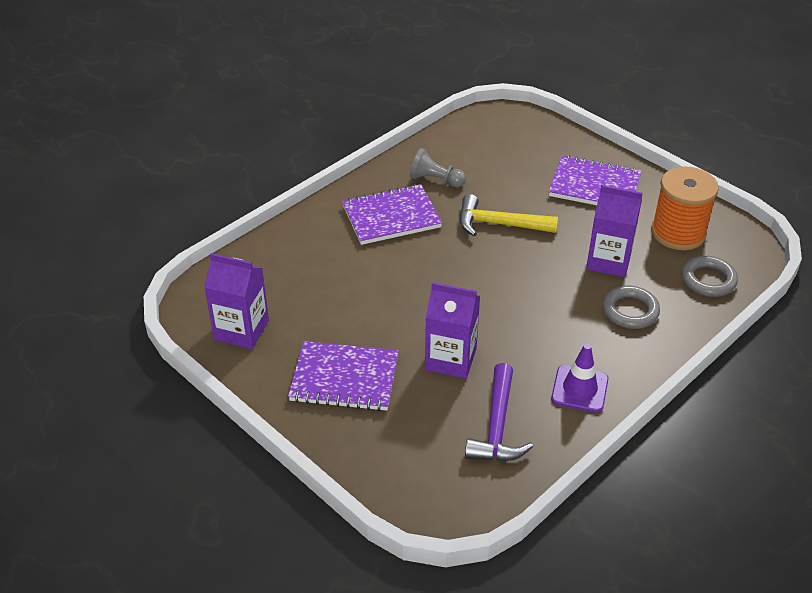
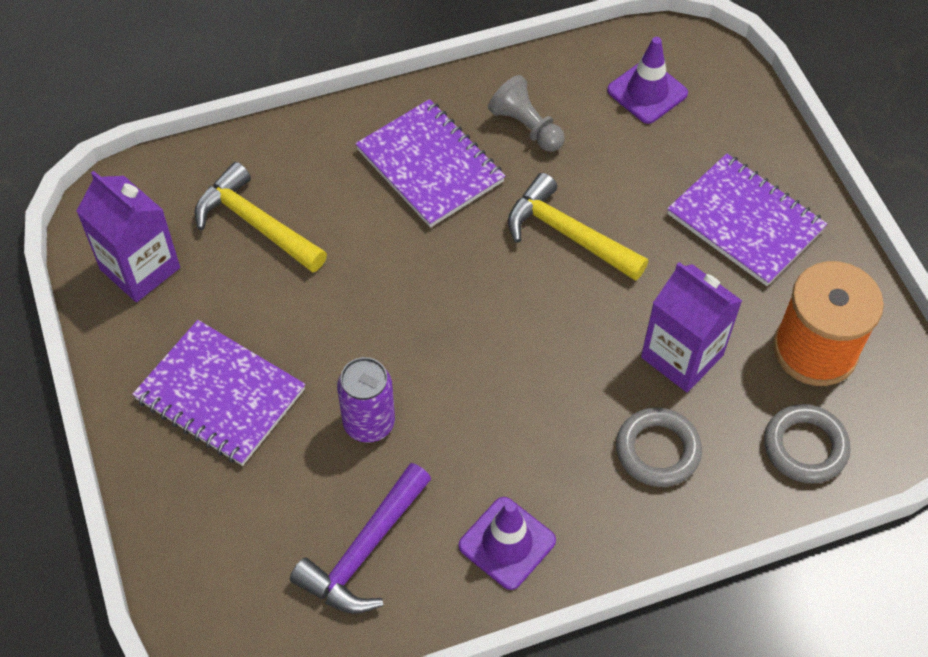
camera: 25 degrees right, 15 degrees up
(302, 281) = (255, 224): none -> yellow hammer
(391, 217) = (430, 166): purple notebook -> purple notebook turned 45 degrees clockwise
(450, 359) = (369, 423): purple carton -> purple can
(493, 142) = (647, 92): none -> purple traffic cone

